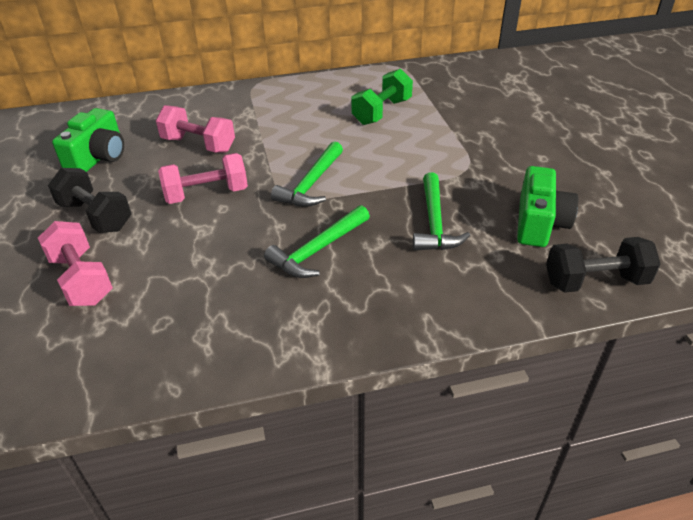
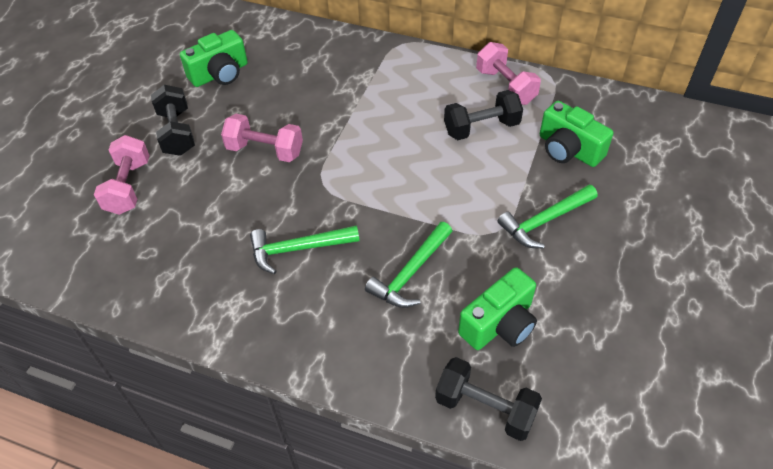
camera: 35 degrees right, 10 degrees up
(198, 145) = (299, 94): pink dumbbell -> pink dumbbell (505, 86)
(311, 184) = (350, 180): green hammer -> green hammer (545, 221)
(382, 112) = (481, 128): green dumbbell -> black dumbbell
(460, 101) = (568, 149): none -> green camera

